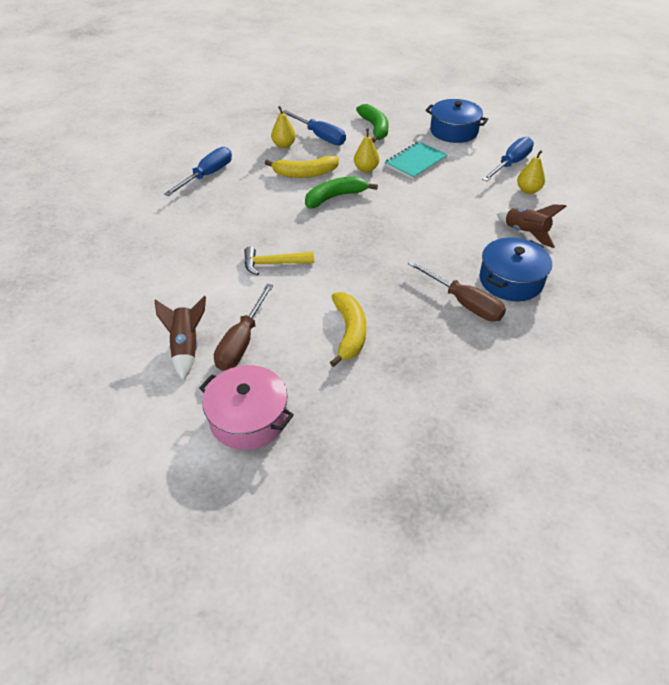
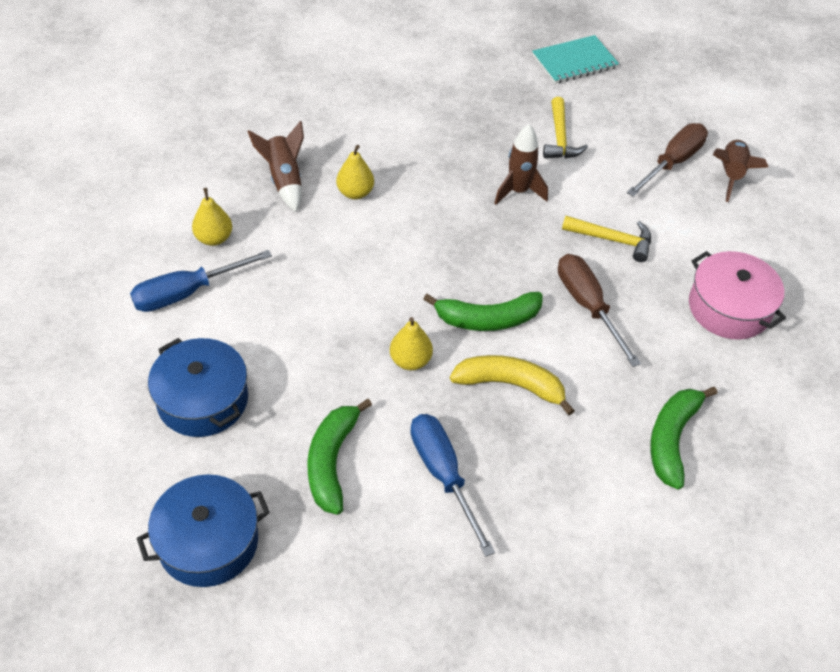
camera: 160 degrees left, 5 degrees up
(207, 175) = (672, 439): blue screwdriver -> green banana
(248, 418) = (680, 100): pink pot -> pink pot (729, 308)
(284, 145) = (518, 473): yellow pear -> yellow pear (355, 193)
(349, 332) = (560, 138): yellow banana -> yellow hammer
(359, 276) = (518, 191): none -> brown rocket
(415, 162) = (323, 348): turquoise notebook -> turquoise notebook (574, 61)
(464, 303) = (425, 129): brown screwdriver -> brown screwdriver (588, 306)
(511, 280) = (356, 134): blue pot -> blue pot (208, 542)

